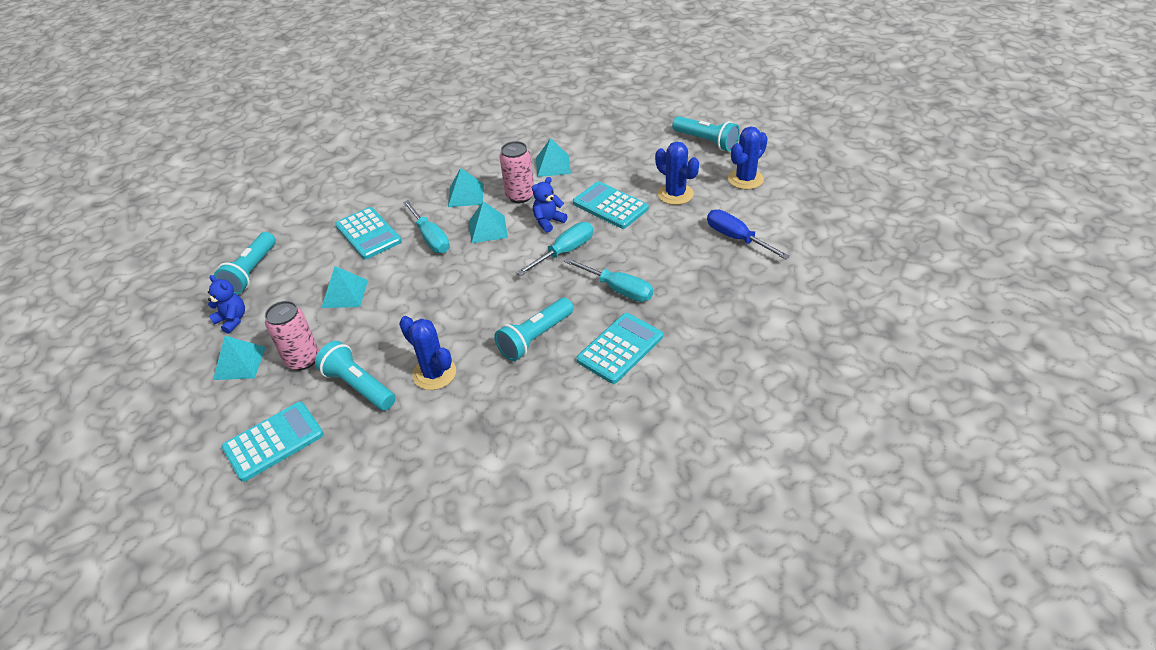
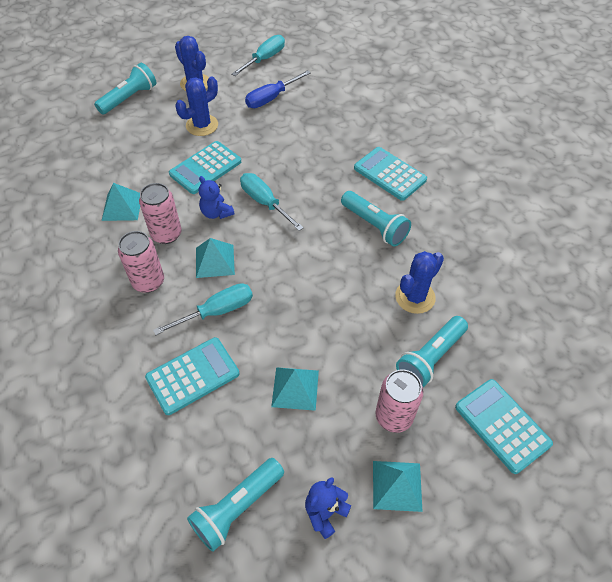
camera: 90 degrees left, 10 degrees up
(252, 272) = (237, 508): turquoise flashlight -> turquoise flashlight turned 120 degrees clockwise
(466, 195) = (148, 282): turquoise pyramid -> pink can
(618, 289) = (321, 171): turquoise screwdriver -> turquoise screwdriver (264, 59)

